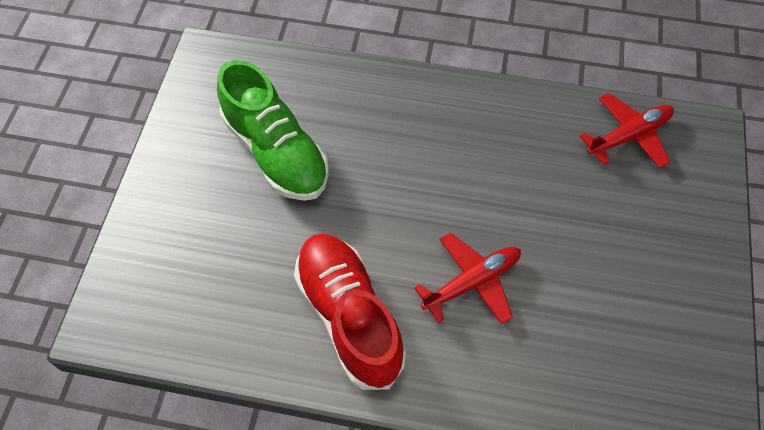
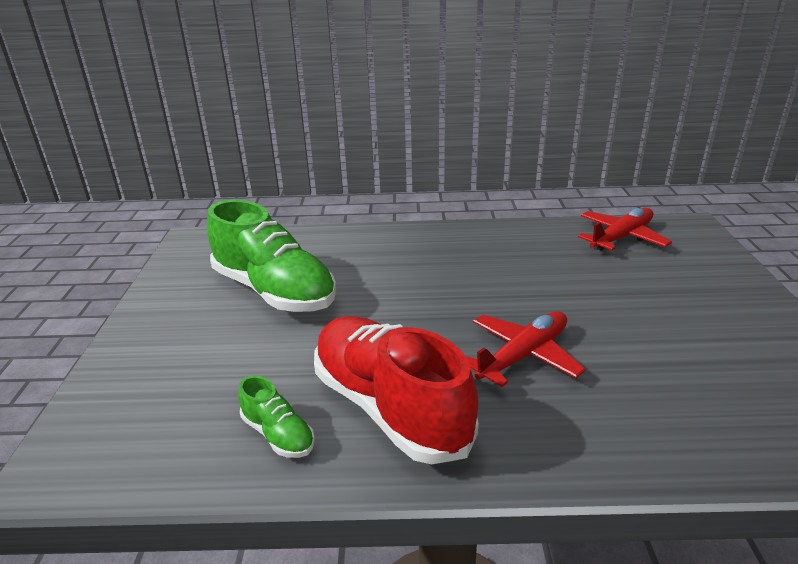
camera: 10 degrees left, 30 degrees down
(261, 326) = (278, 434): none -> green shoe

